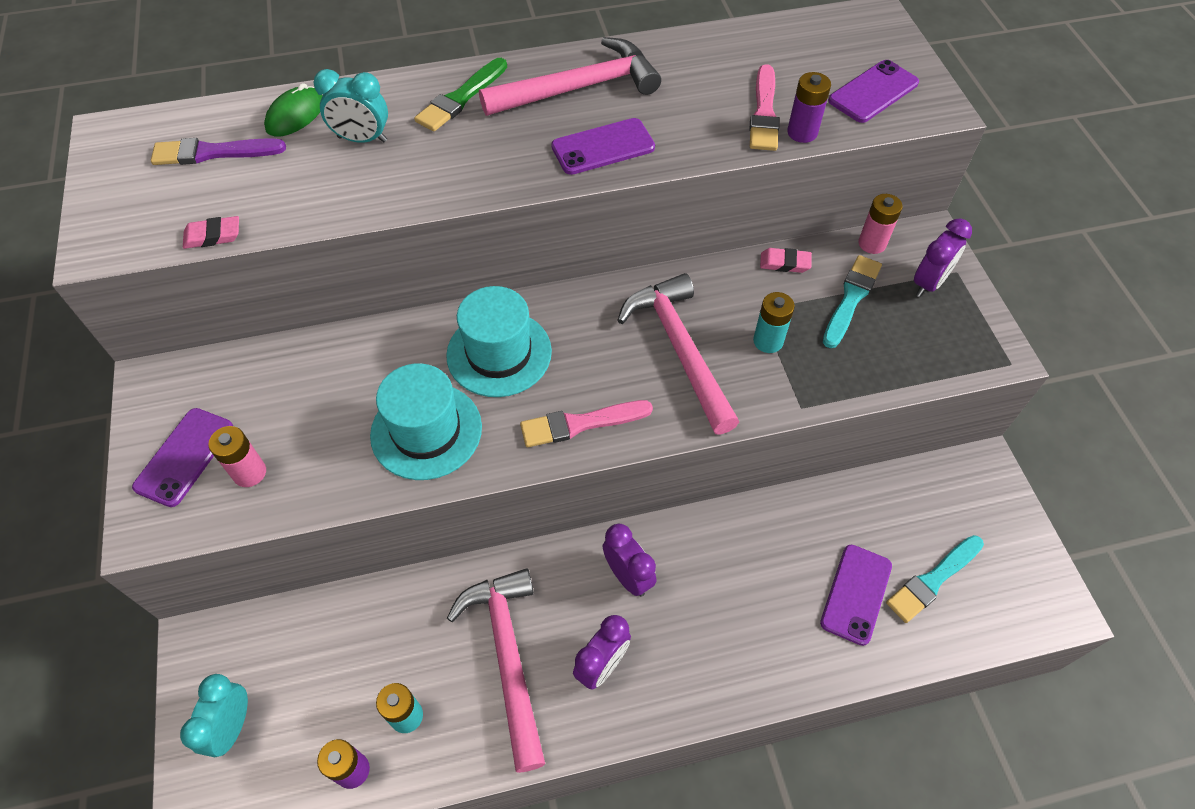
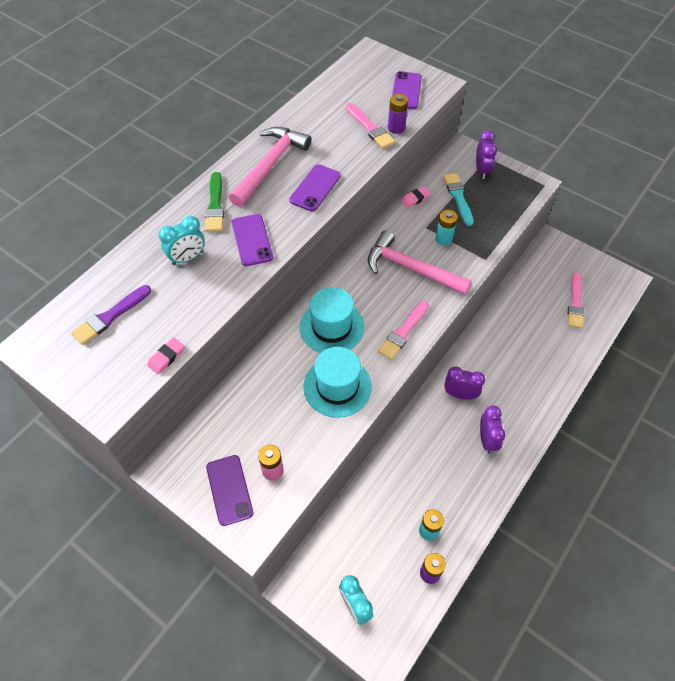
camera: 40 degrees left, 0 degrees up
(295, 115) = (133, 268): green mouse -> none
(508, 657) = (445, 469): pink hammer -> none
(856, 594) = (554, 330): purple phone -> purple phone (252, 240)
(872, 243) = (442, 166): pink battery -> none
(933, 580) = (575, 303): turquoise brush -> pink brush

